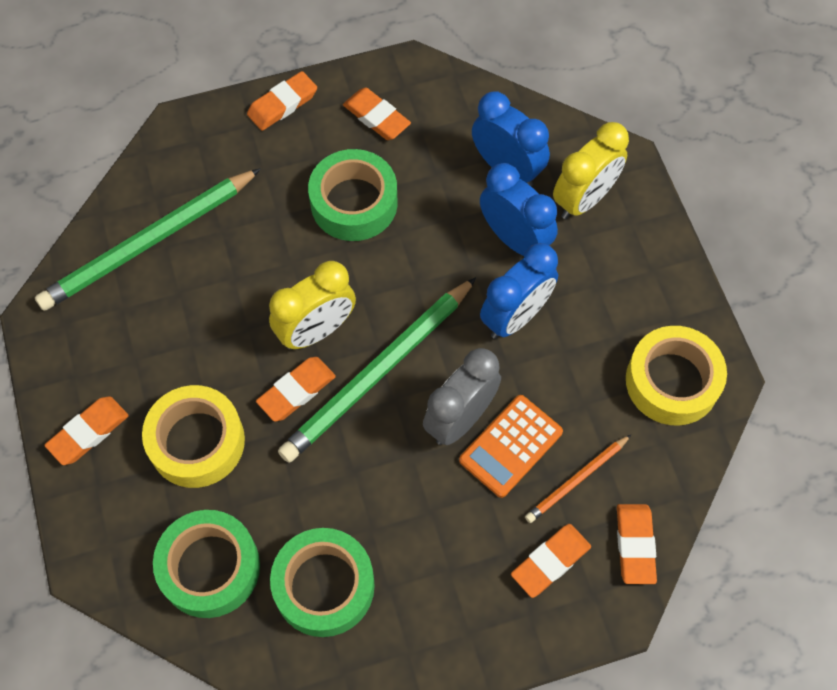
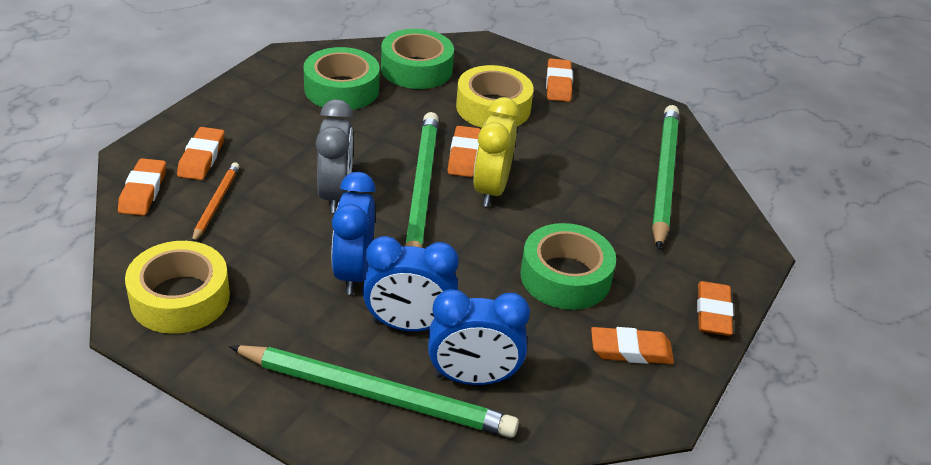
camera: 135 degrees right, 25 degrees down
(510, 446) = (283, 198): orange calculator -> none
(584, 199) = (376, 394): yellow clock -> green pencil
(635, 545) = (143, 191): orange eraser -> orange eraser turned 45 degrees clockwise

